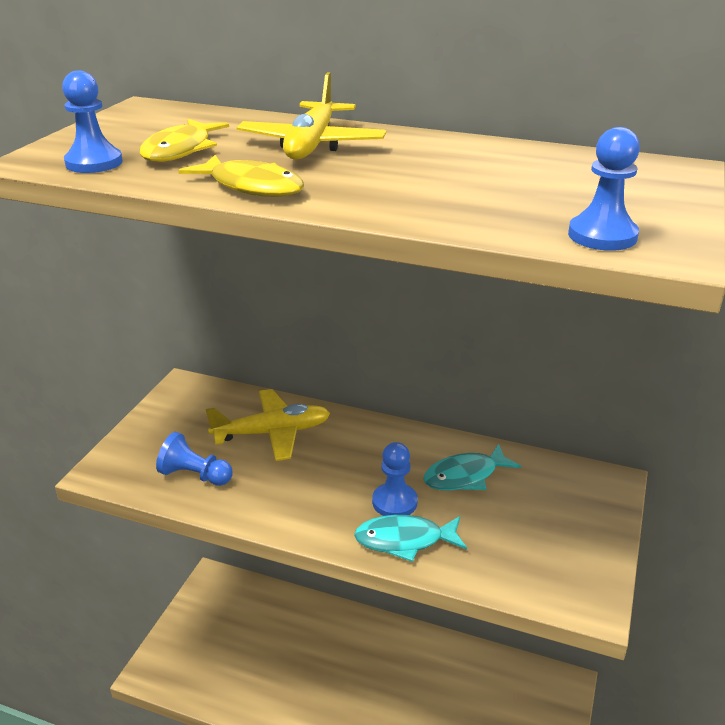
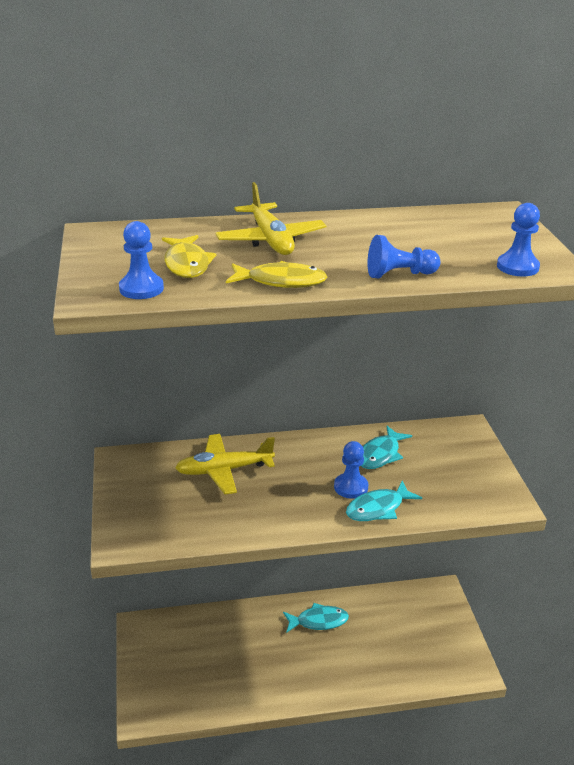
camera: 30 degrees left, 0 degrees up
(195, 475) = (195, 519): blue pawn -> blue pawn (399, 274)
(272, 433) = (224, 470): yellow plane -> yellow plane turned 150 degrees counterclockwise
(393, 655) = (318, 621): none -> turquoise fish

